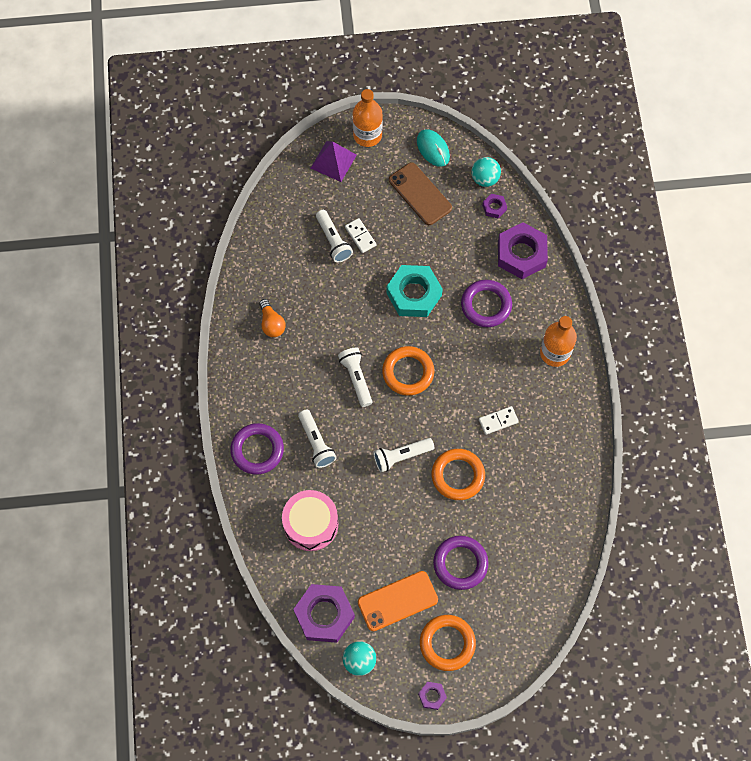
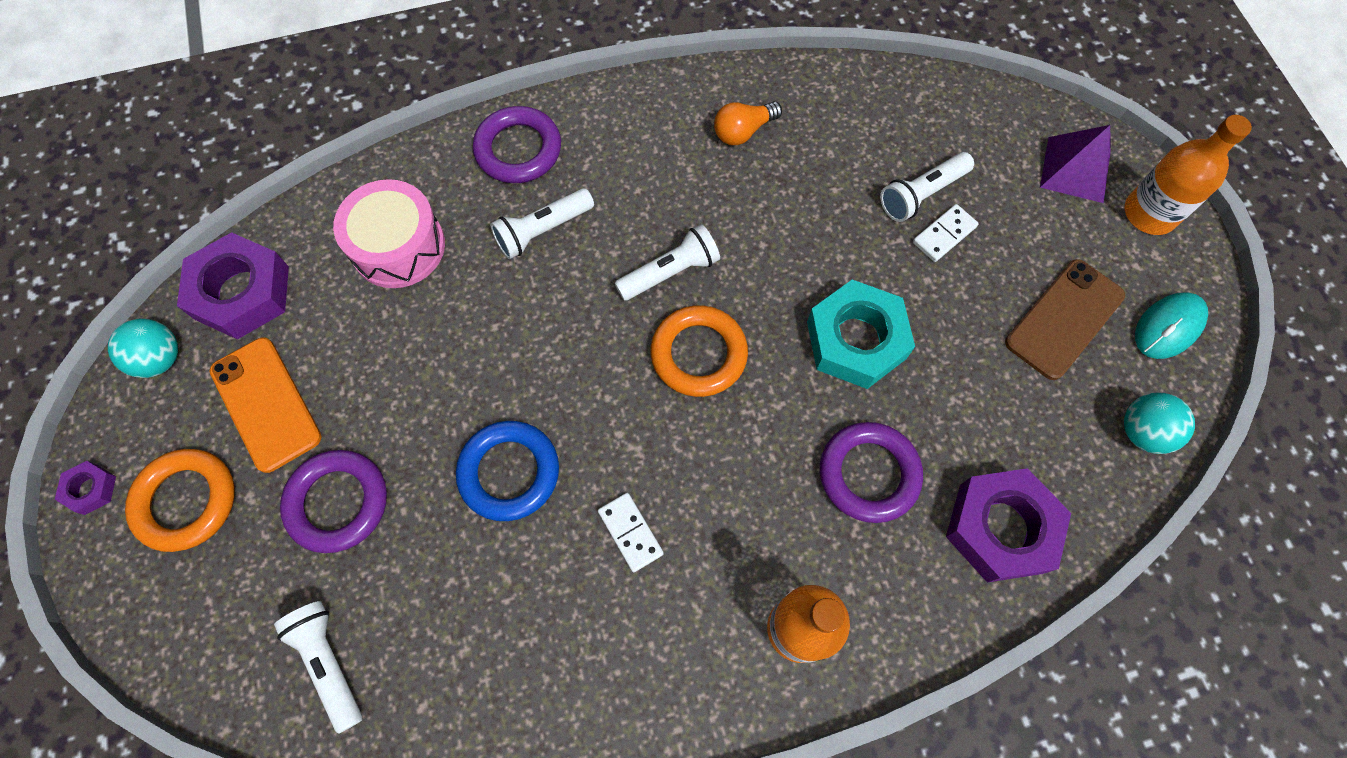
camera: 80 degrees right, 0 degrees up
(401, 456) = (535, 368): white flashlight -> white flashlight (329, 663)
(458, 476) = (509, 472): orange ring -> blue ring
(494, 207) = (1086, 459): purple nut -> none

